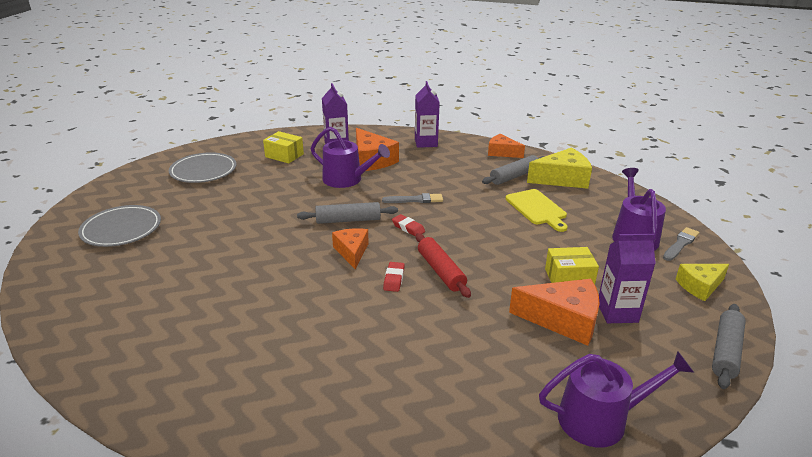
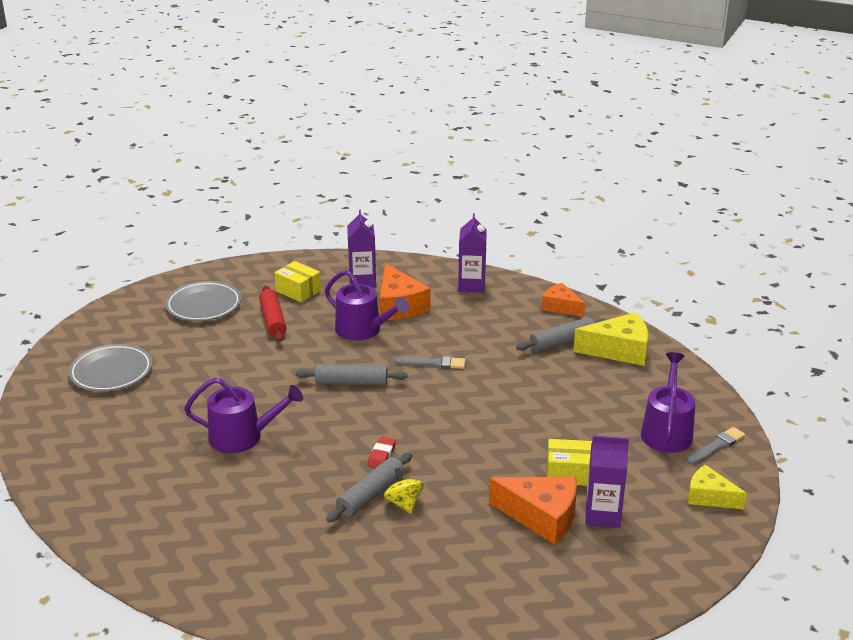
camera: 10 degrees right, 0 degrees up
(352, 252) = (346, 421): orange cheese -> none
(408, 228) = (414, 398): red eraser -> none
(429, 321) = (404, 503): none -> yellow spinning top
(441, 271) = (434, 451): red rolling pin -> red rolling pin (273, 320)
(537, 209) = (570, 387): yellow cutting board -> none
(600, 419) = (534, 612): purple watering can -> purple watering can (242, 437)
(700, 286) = (709, 497): yellow cheese -> yellow cheese turned 45 degrees clockwise
(726, 351) = (695, 566): grey rolling pin -> grey rolling pin (370, 495)

